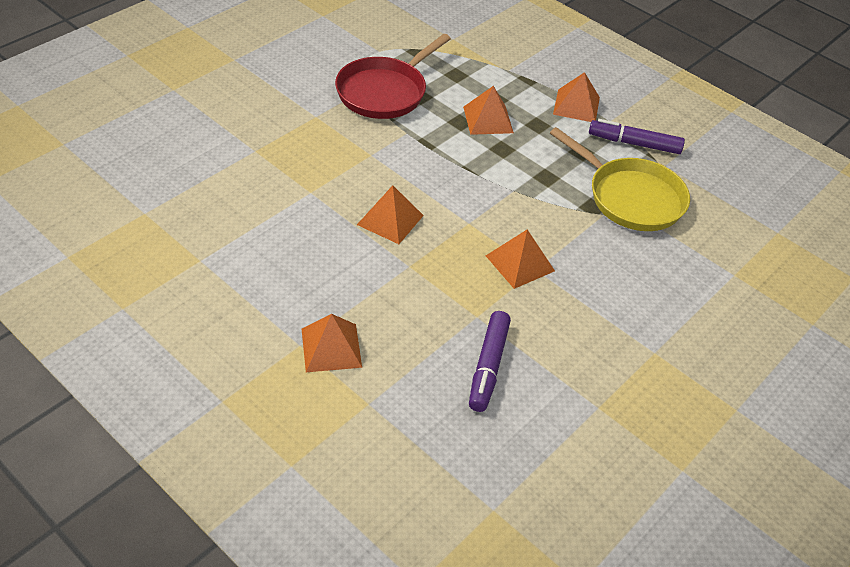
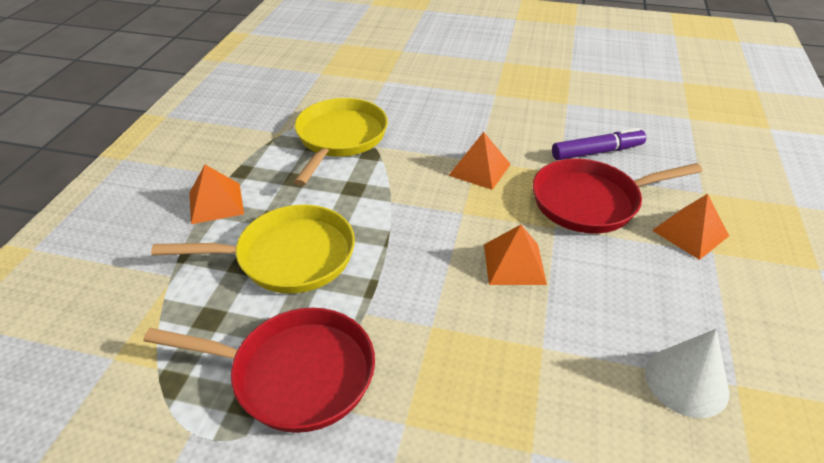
camera: 115 degrees left, 5 degrees down
(226, 238) = (686, 381): none -> white cone
(420, 309) = (590, 202): none -> red pan
(488, 119) = (288, 256): orange pyramid -> yellow pan
(634, 143) = (258, 154): purple marker -> none

